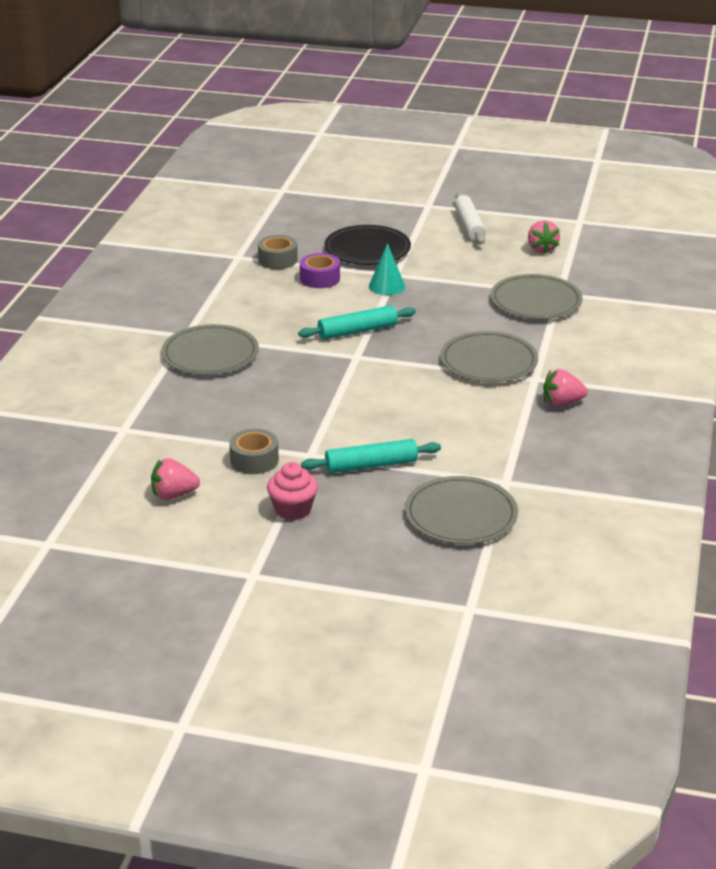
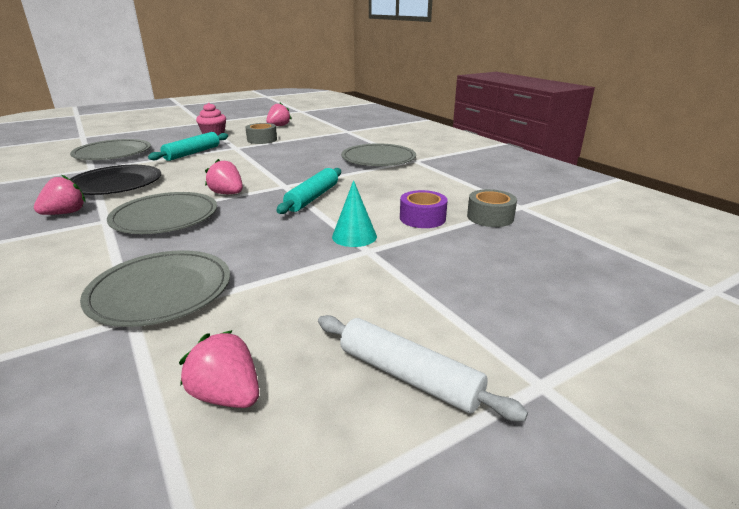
camera: 135 degrees right, 5 degrees down
(367, 249) = (449, 263): black plate -> black plate (116, 184)
(415, 368) = (227, 194): none -> pink strawberry

